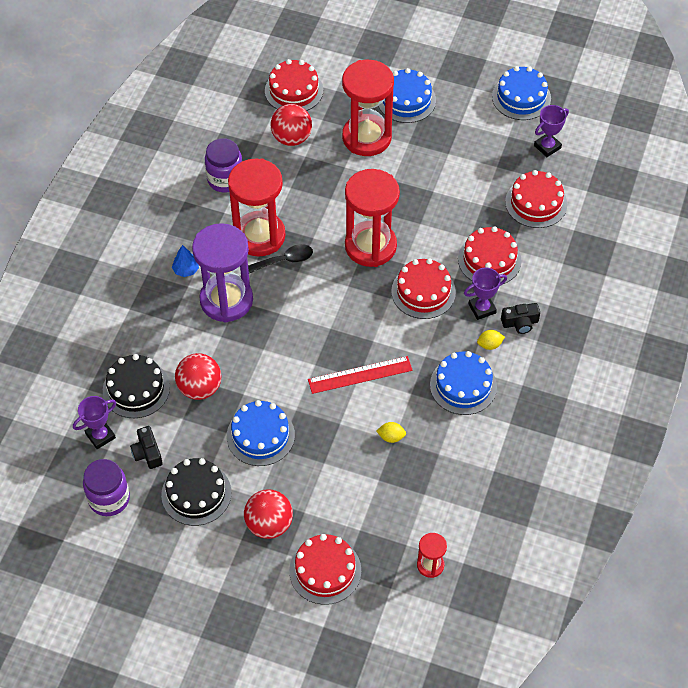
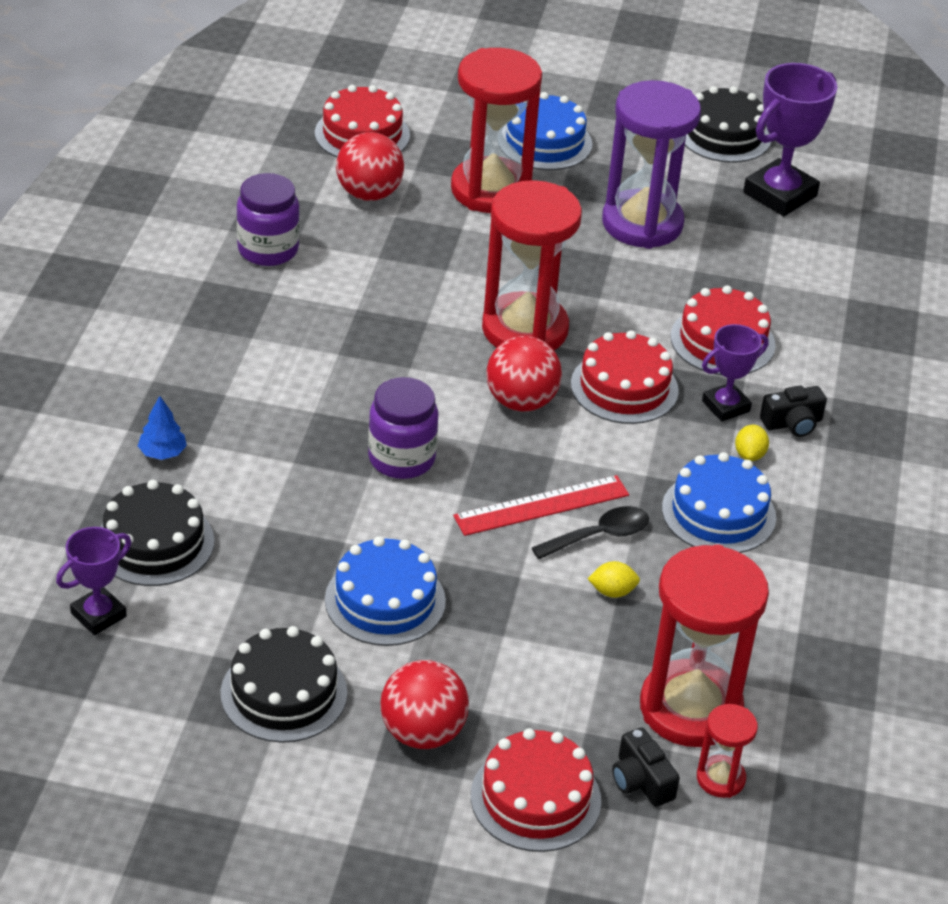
camera: 10 degrees left, 15 degrees down
(109, 498) = (126, 709): purple jar -> purple jar (401, 458)
(147, 453) = (187, 636): black camera -> black camera (641, 781)
(186, 270) = (219, 372): blue tree -> blue tree (162, 453)
(200, 388) = (267, 536): red ball -> red ball (521, 401)
(226, 300) = (295, 411): purple hourglass -> purple hourglass (642, 223)
(259, 236) = (337, 322): red hourglass -> red hourglass (690, 708)
(284, 260) = (385, 353): black spoon -> black spoon (599, 536)
(489, 345) = (749, 455): yellow lemon -> yellow lemon turned 60 degrees counterclockwise
(521, 97) = (724, 135): blue cake -> black cake
(536, 203) = (779, 265): red cake -> none
(547, 147) = (780, 194): purple trophy -> purple trophy, size x1.70

